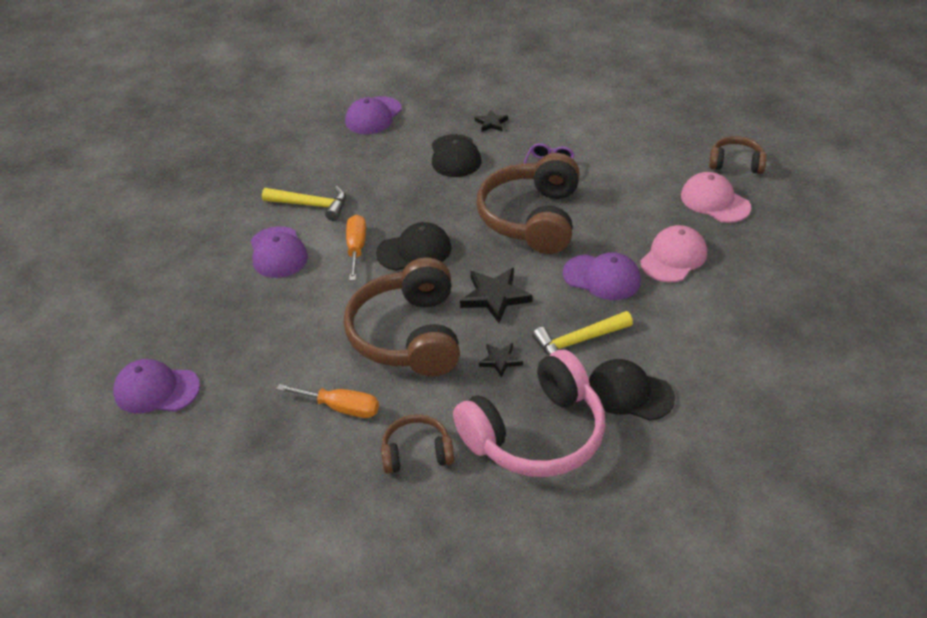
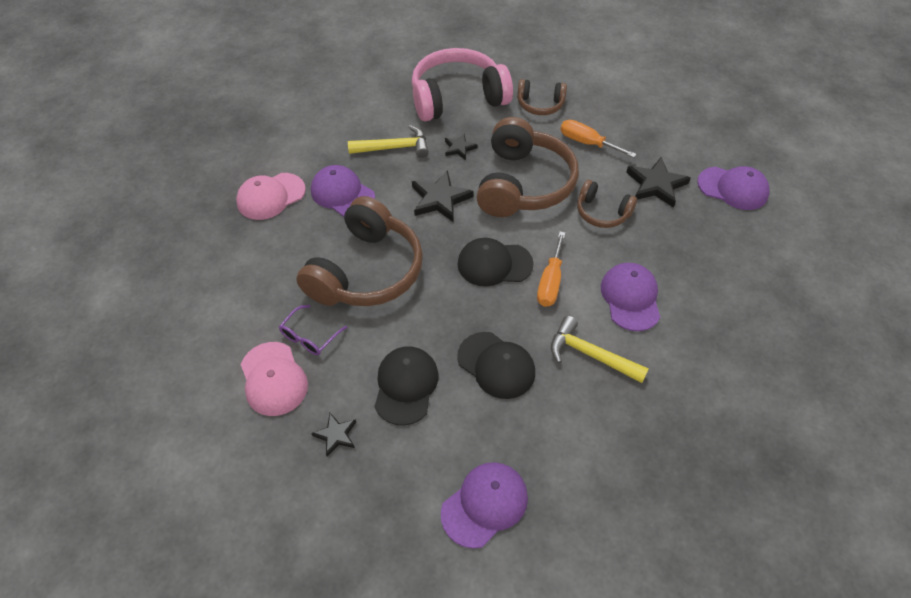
camera: 165 degrees left, 10 degrees up
(250, 372) = (656, 185): none -> black star
(629, 393) = (381, 107): black cap -> black cap (496, 365)
(715, 201) = (186, 243): pink cap -> pink cap (273, 379)
(736, 163) = (122, 283): brown headphones -> brown headphones (602, 212)

